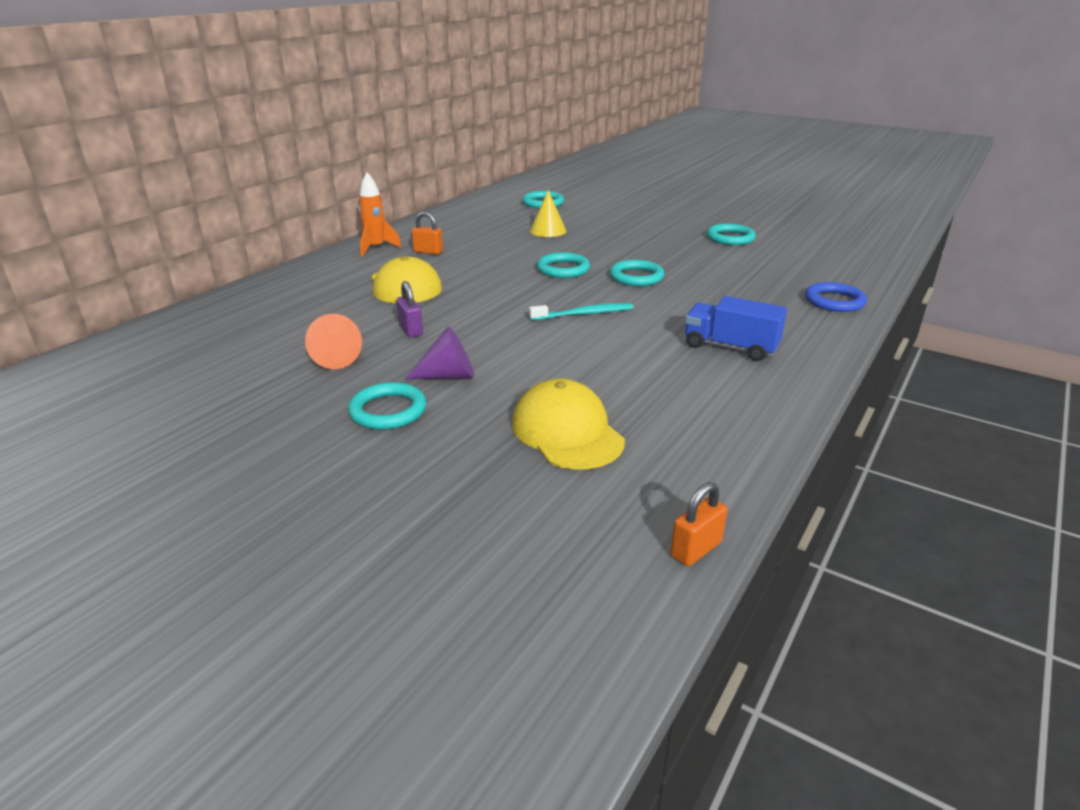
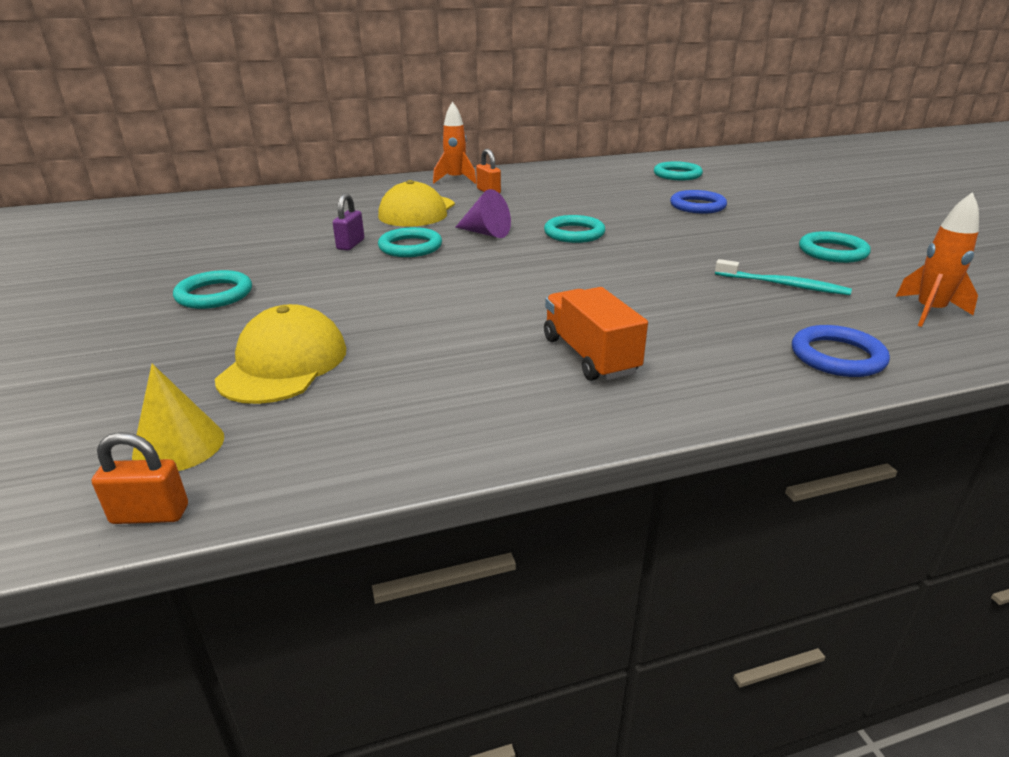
camera: 40 degrees right, 0 degrees up
(334, 358) = (264, 247): orange cone -> none
(448, 375) = (302, 286): purple cone -> purple cone (486, 233)
(548, 231) = (630, 198): yellow cone -> yellow cone (179, 445)
(584, 314) = (510, 276): turquoise toothbrush -> turquoise toothbrush (783, 285)
(602, 225) = (697, 206): none -> blue ring
(636, 277) = (633, 259): turquoise ring -> turquoise ring (410, 247)
(730, 347) = (590, 355): blue truck -> orange truck
(828, 261) = (929, 312): none -> orange rocket

